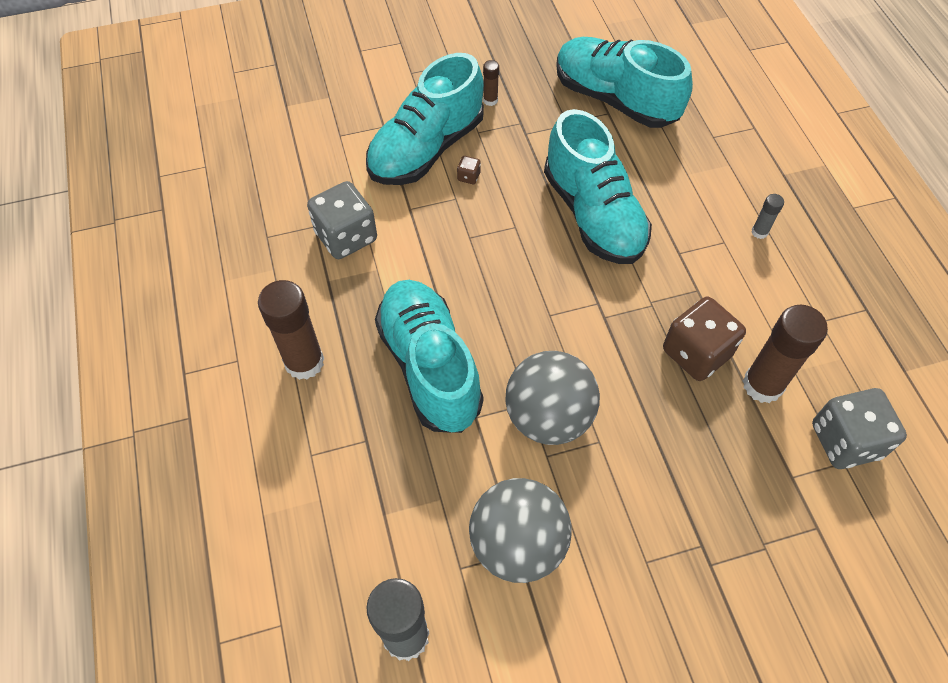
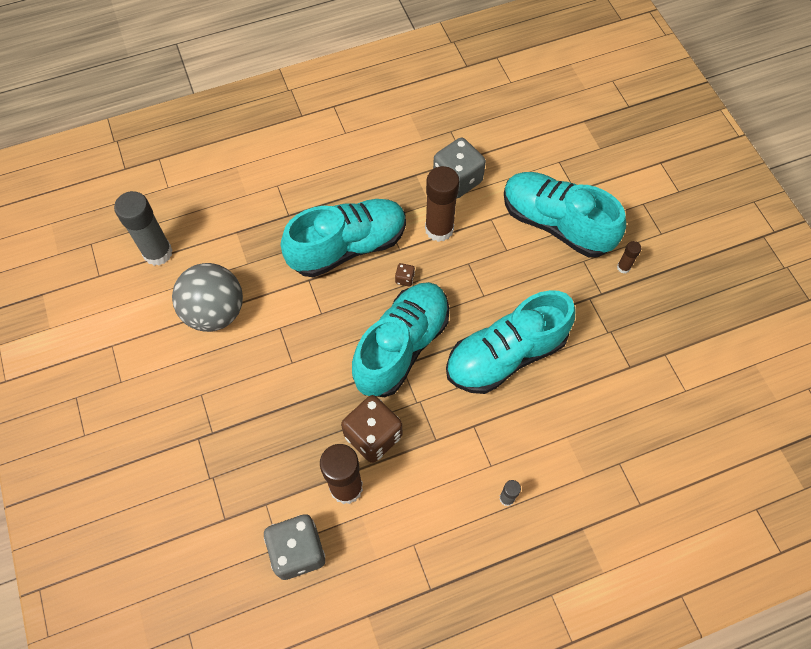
camera: 85 degrees right, 5 degrees up
(304, 362) = (346, 170): brown glue stick -> brown glue stick (439, 229)
(468, 177) = (531, 257): brown dice -> brown dice (404, 279)
(548, 417) = (310, 327): grey ball -> none
(615, 99) = (649, 373): turquoise shoe -> turquoise shoe (401, 346)

